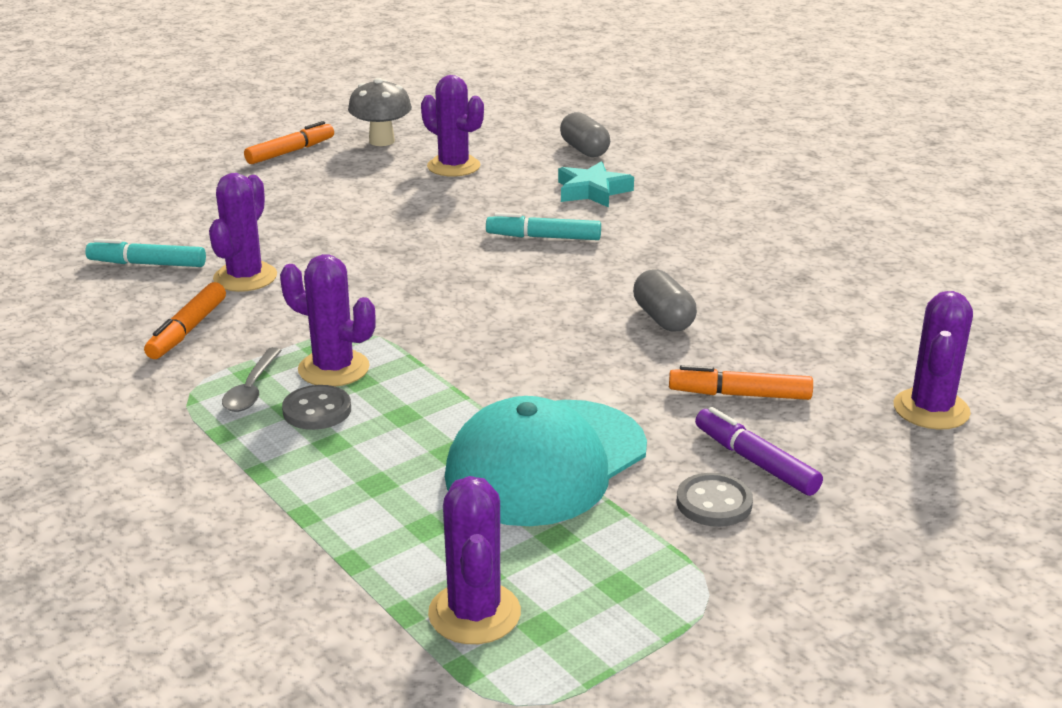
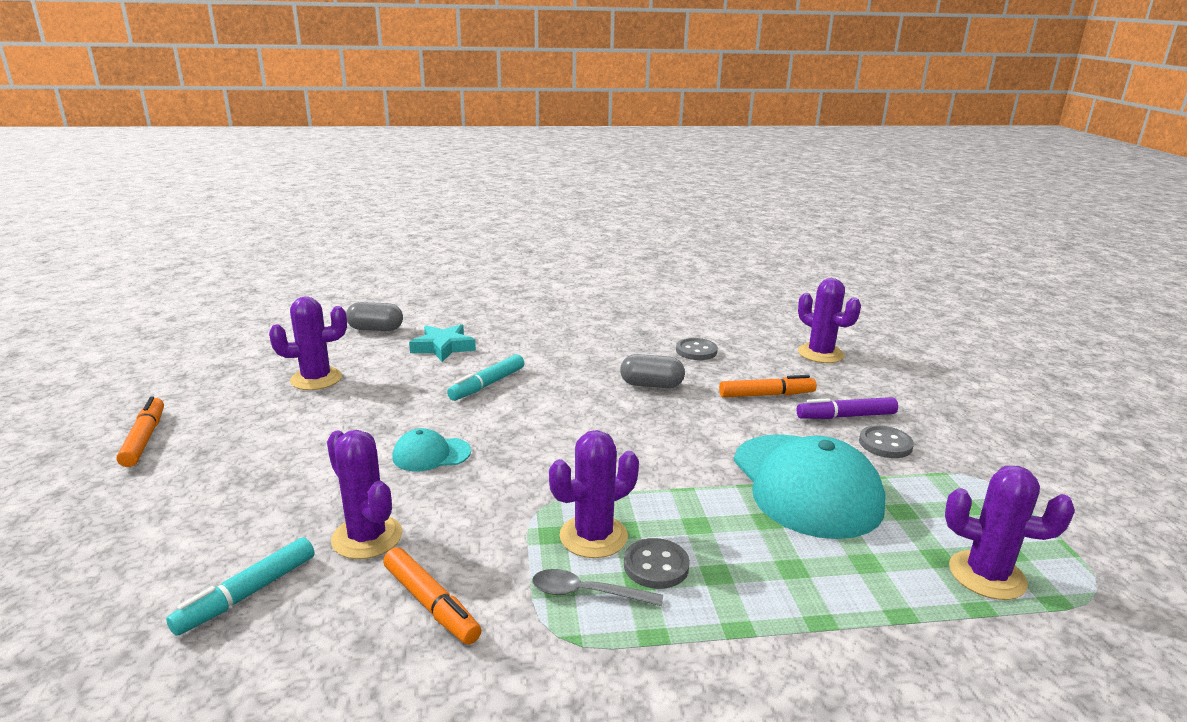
camera: 60 degrees left, 5 degrees down
(252, 389) = (587, 593): grey spoon -> grey spoon turned 150 degrees clockwise
(382, 141) = (211, 392): grey mushroom -> none
(387, 258) = (431, 454): none -> turquoise cap
(739, 395) = (766, 395): orange marker -> orange marker turned 135 degrees counterclockwise
(798, 322) = (696, 351): none -> grey button

